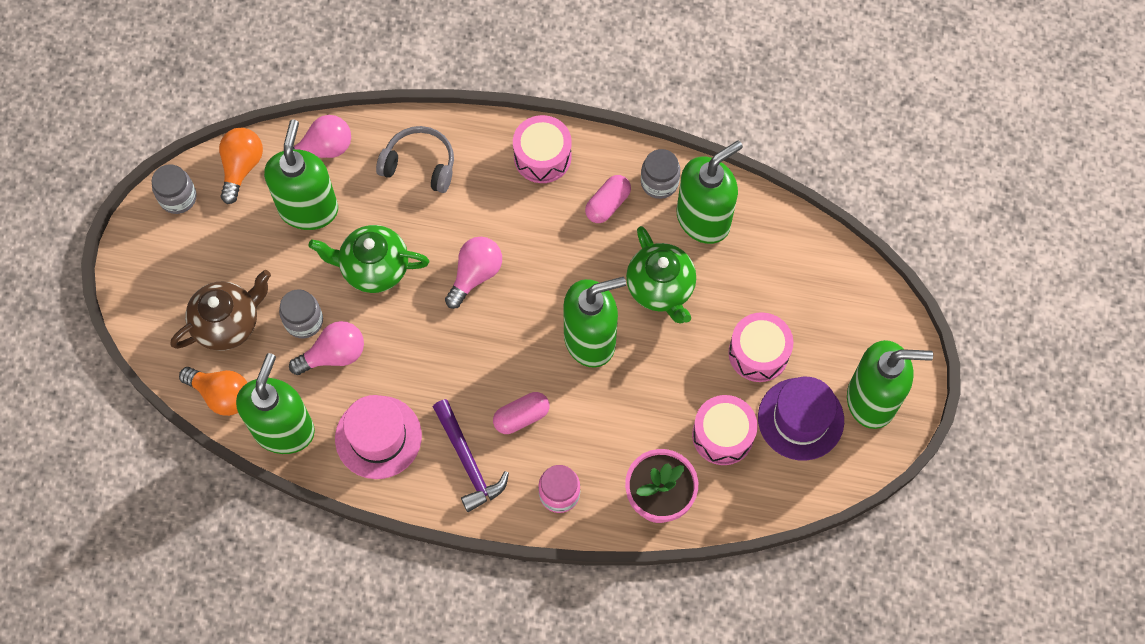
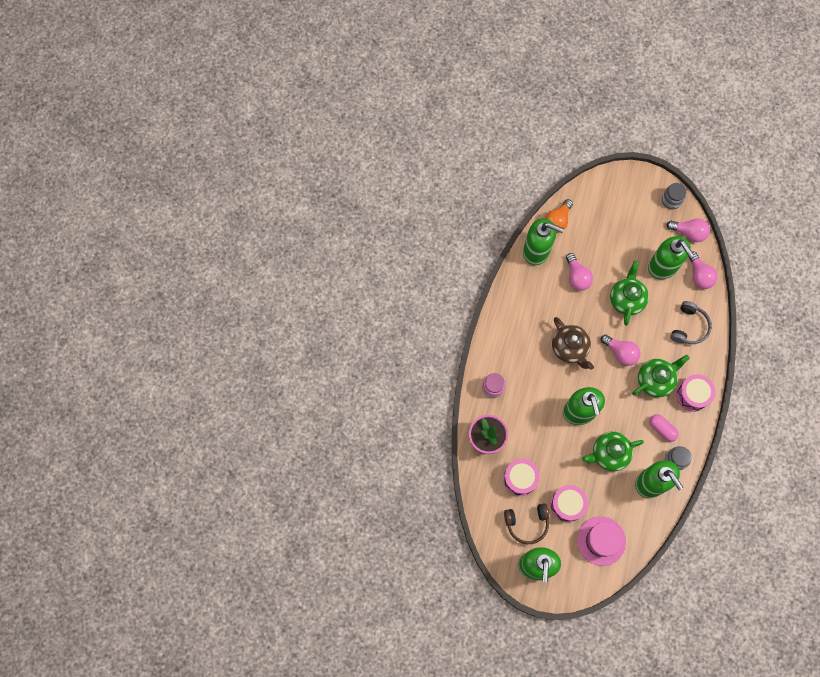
camera: 95 degrees right, 5 degrees up
(228, 323) = (597, 224): brown teapot -> brown teapot (569, 348)
(241, 167) = (689, 233): orange light bulb -> pink light bulb
(304, 321) = (597, 262): grey jar -> none
(308, 208) = (663, 267): green soap dispenser -> green soap dispenser turned 45 degrees clockwise
(378, 437) = (529, 297): pink hat -> pink hat (601, 541)
(468, 461) = (513, 342): purple hammer -> none
(521, 217) = (655, 380): none -> green teapot
(521, 417) = (537, 371): pink capsule -> none
(800, 419) = (527, 523): purple hat -> brown headphones

